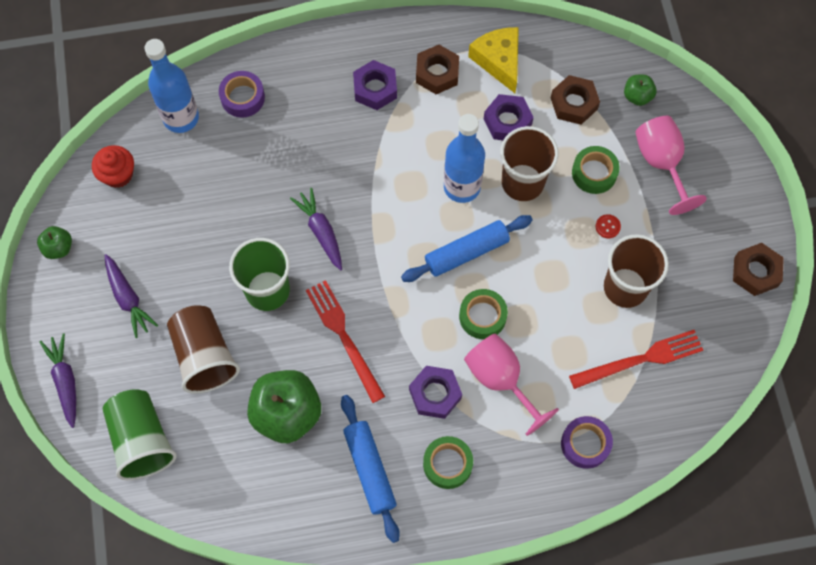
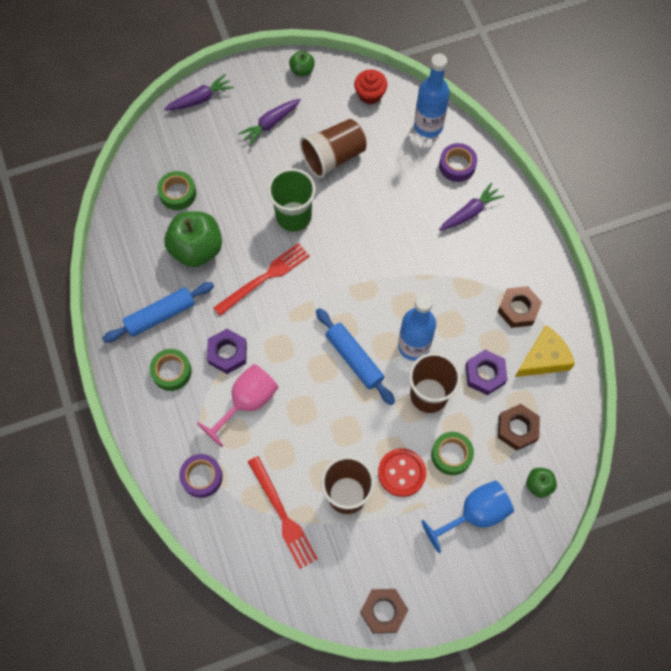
camera: 80 degrees right, 0 degrees up
(142, 440) = (163, 157): green cup -> none
(204, 356) = (233, 184): brown cup -> brown cup (333, 157)
(321, 231) = (351, 245): purple carrot -> purple carrot (470, 212)
(375, 89) = (490, 263): purple nut -> none
(482, 316) = (299, 380): green tape -> green tape (177, 193)
(607, 226) = (401, 473): red button -> red button, size x2.16
(661, 163) = (474, 514): pink goblet -> blue goblet

